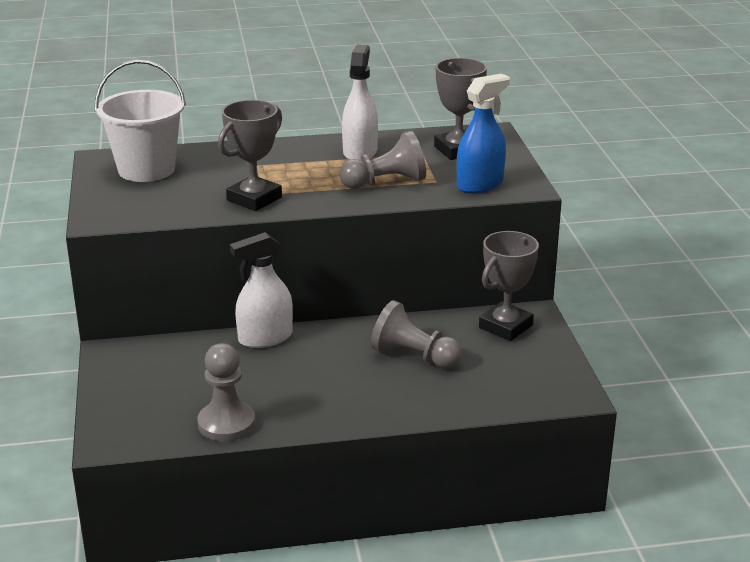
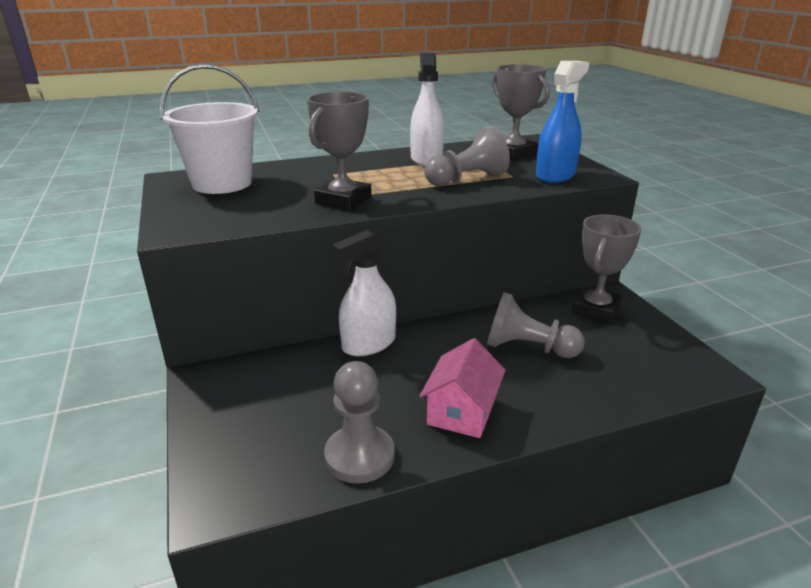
camera: 10 degrees left, 0 degrees up
(325, 401) = (461, 411): none -> pink house

